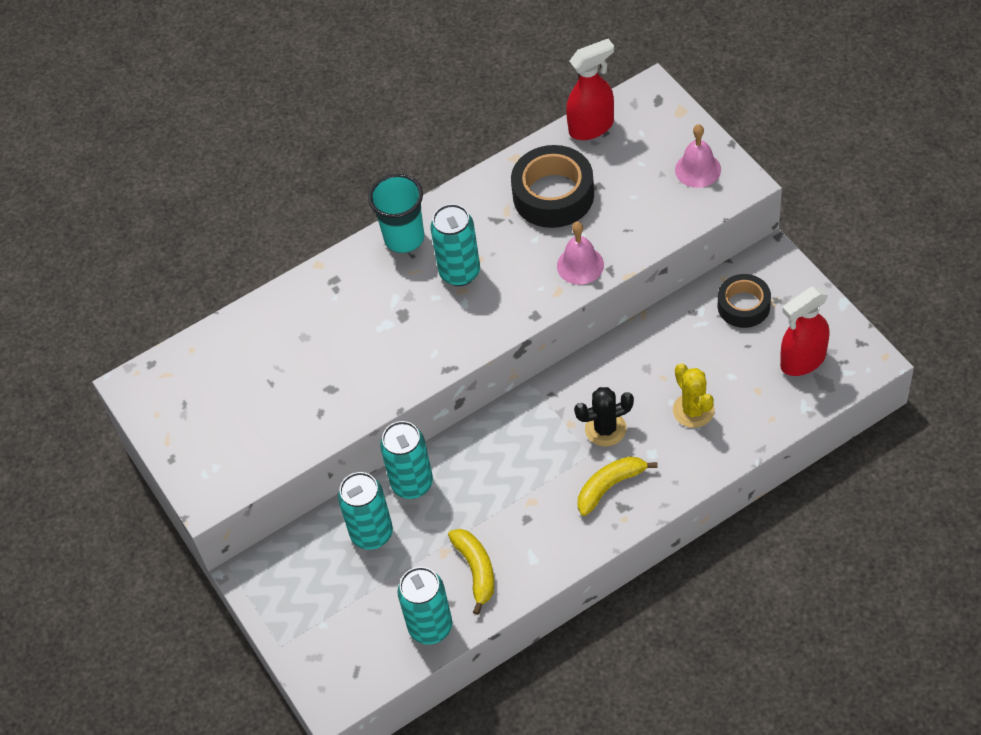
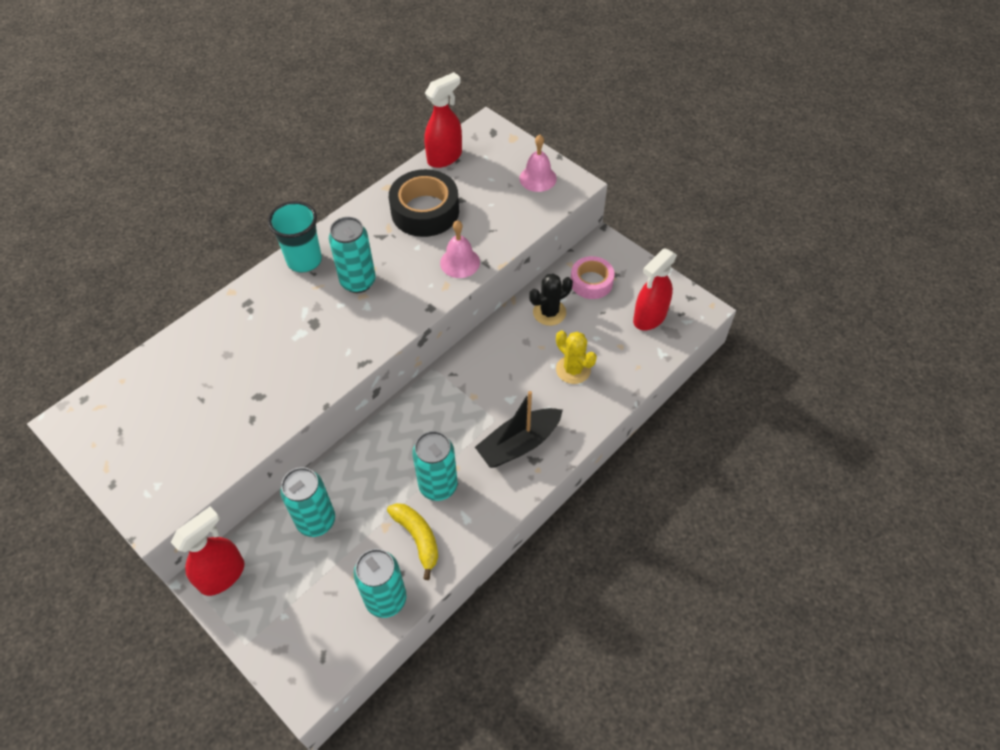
camera: 20 degrees left, 0 degrees up
(267, 573) = (223, 575): none -> red spray bottle
(412, 484) = (345, 469): turquoise can -> turquoise can (438, 486)
(605, 429) = (504, 396): black cactus -> black cactus (549, 312)
(610, 486) = (519, 444): yellow banana -> black boat
(743, 306) = (591, 282): black tape -> pink tape

